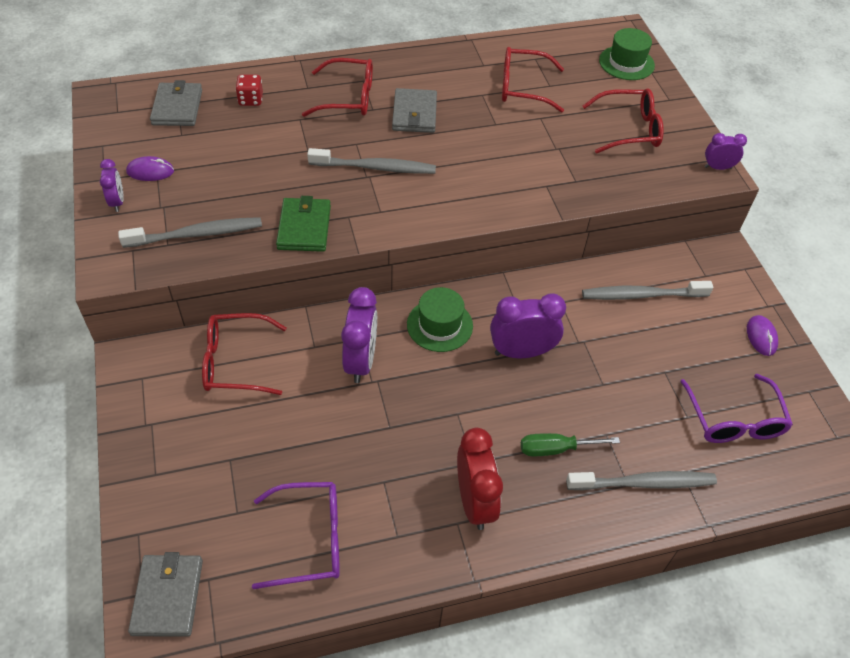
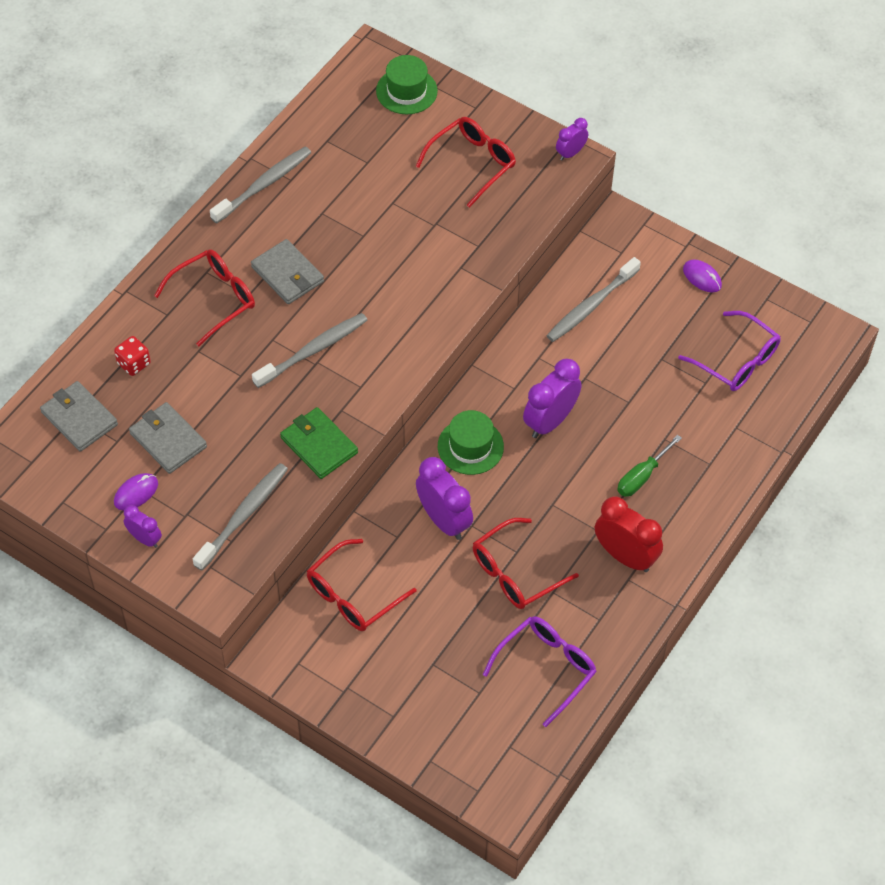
camera: 40 degrees left, 5 degrees up
(168, 596) = (496, 777): grey wallet -> grey wallet (168, 440)
(522, 87) = (347, 181): red glasses -> red glasses (515, 573)
(644, 483) = (719, 455): grey toothbrush -> grey toothbrush (264, 185)

